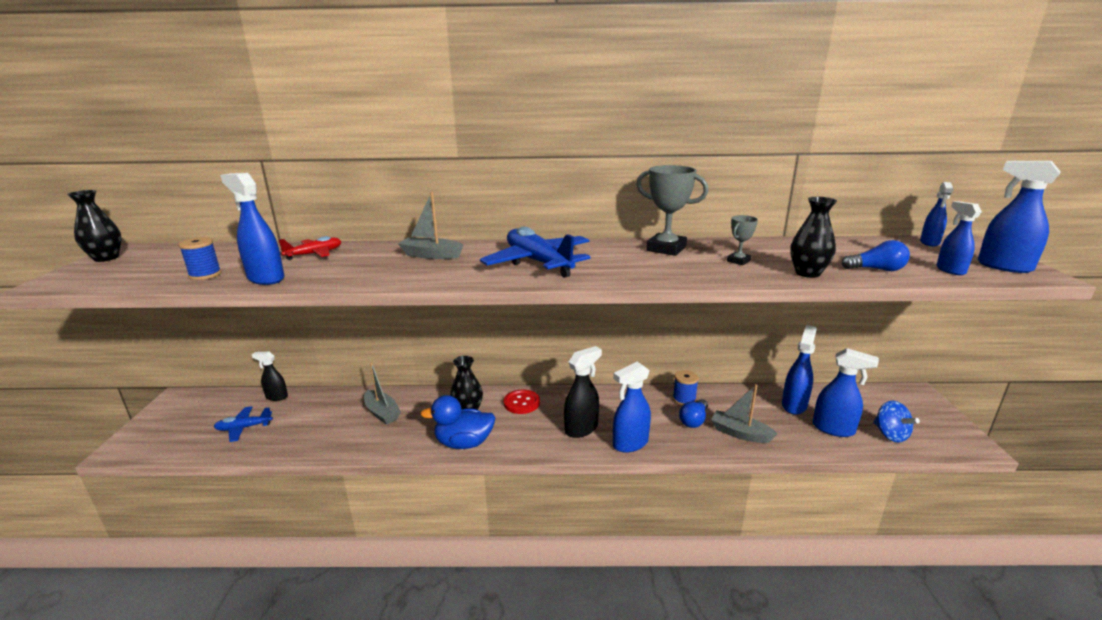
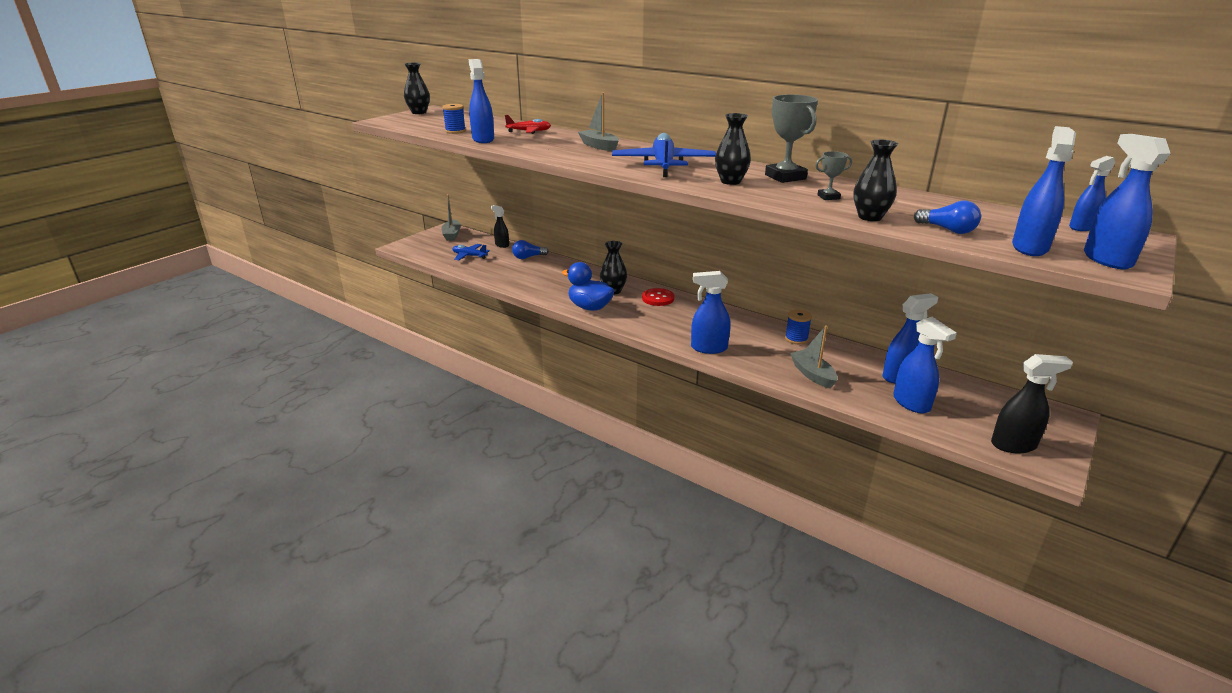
camera: 35 degrees right, 5 degrees up
(382, 413) = (556, 273): grey boat -> grey boat (452, 235)
(581, 428) = (683, 327): black spray bottle -> black spray bottle (1014, 445)
(633, 266) = (730, 181): none -> black vase
(694, 420) = (783, 353): blue light bulb -> blue light bulb (528, 257)
(890, 435) = (967, 427): blue spinning top -> none
(950, 270) = (1029, 247): blue spray bottle -> blue spray bottle, size x1.54

